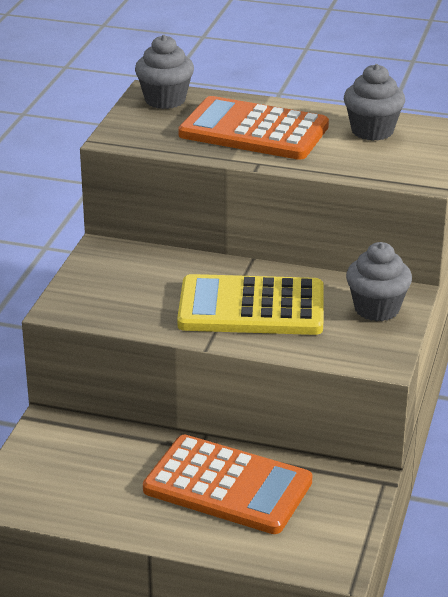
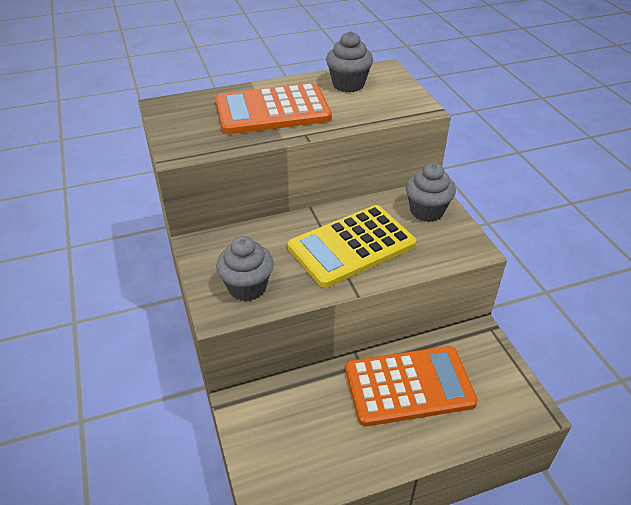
camera: 35 degrees left, 10 degrees up
(165, 100) = (181, 108): grey cupcake -> grey cupcake (247, 287)

